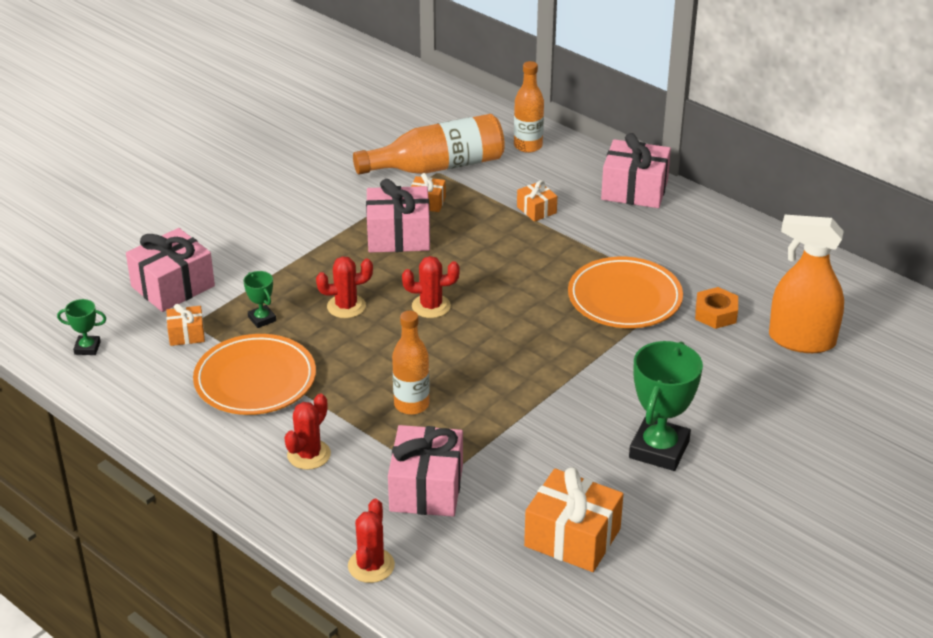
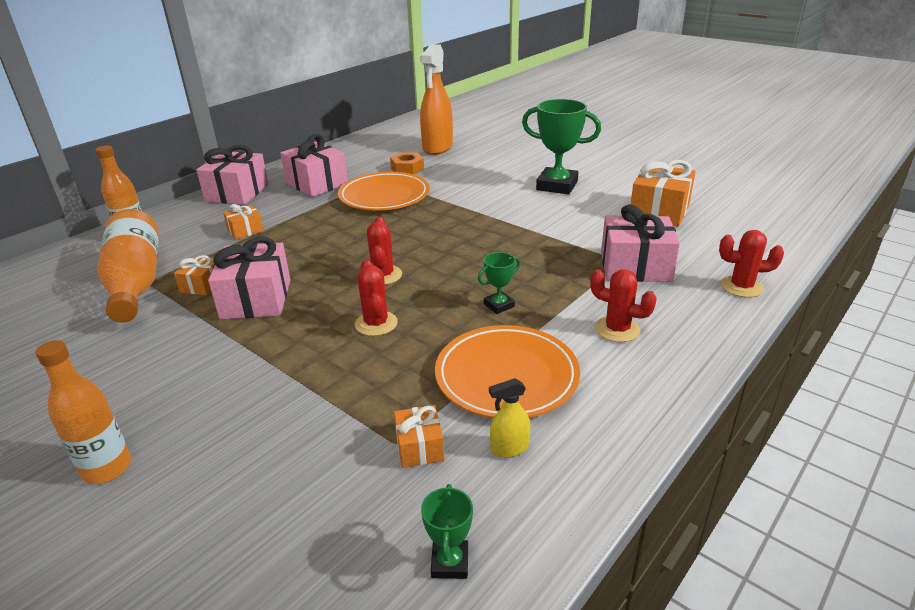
camera: 90 degrees left, 5 degrees down
(173, 286) = (305, 477): pink gift -> pink gift (317, 184)
(173, 377) = (509, 448): none -> yellow spray bottle
(262, 319) = (392, 382): green trophy -> green trophy (499, 305)
(411, 405) = (529, 278): orange bottle -> orange bottle (107, 468)

